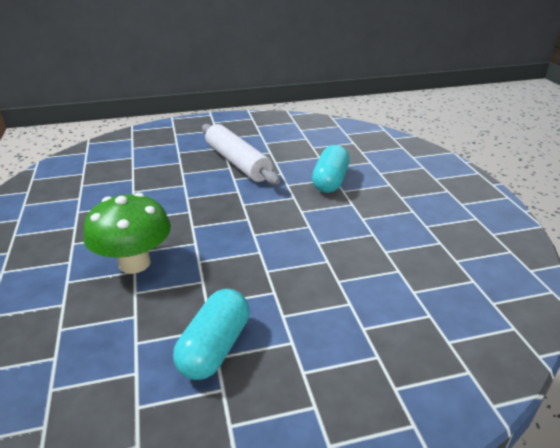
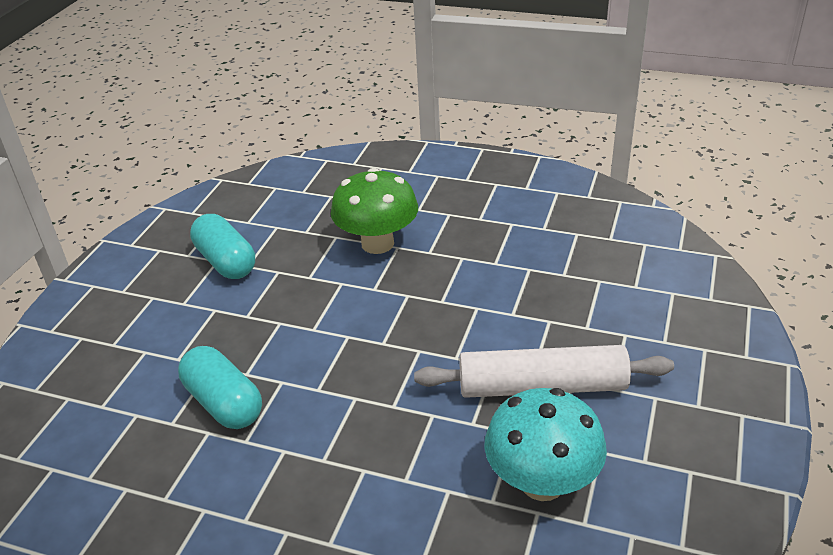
camera: 125 degrees right, 5 degrees up
(296, 149) = (542, 482): none -> turquoise mushroom
(330, 181) = (401, 469): turquoise capsule -> turquoise capsule (224, 403)

